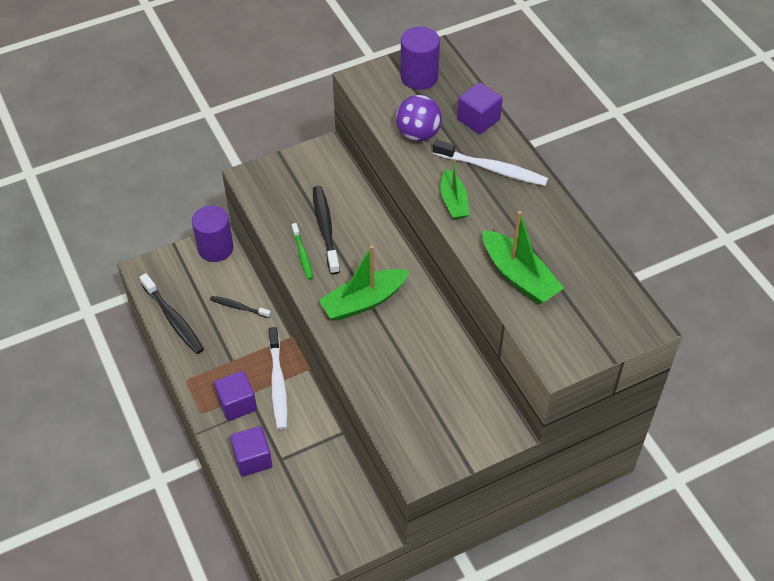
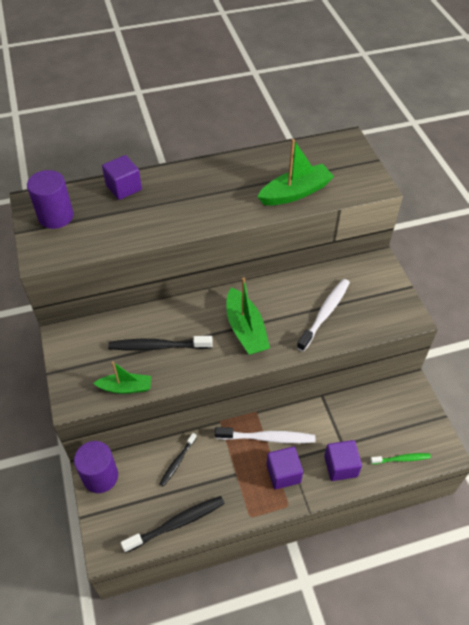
camera: 80 degrees left, 0 degrees up
(302, 255) = (183, 367): green toothbrush -> green toothbrush (401, 459)
(418, 134) = (126, 227): purple ball -> none
(453, 201) = (210, 217): green boat -> green boat (126, 387)
(492, 169) = (182, 189): white toothbrush -> white toothbrush (325, 313)

